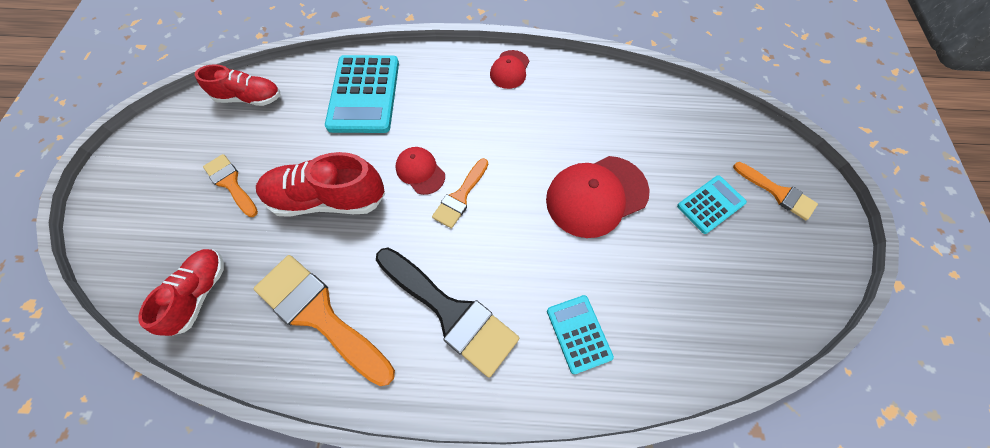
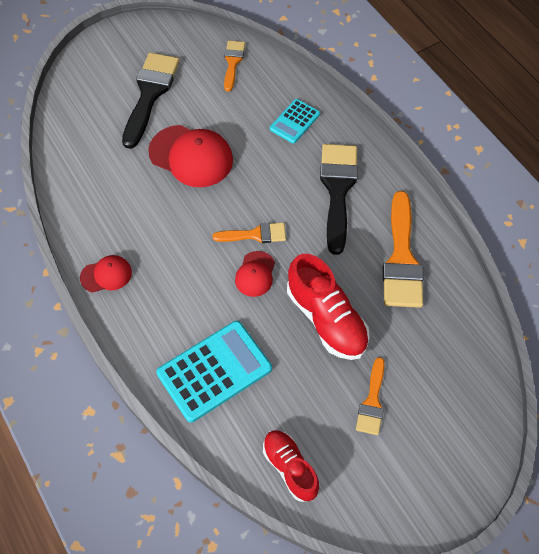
camera: 125 degrees left, 5 degrees down
(200, 293) = (454, 342): red shoe -> none
(711, 204) = (150, 94): turquoise calculator -> black brush
(777, 192) = (113, 64): orange brush -> orange brush (233, 62)

